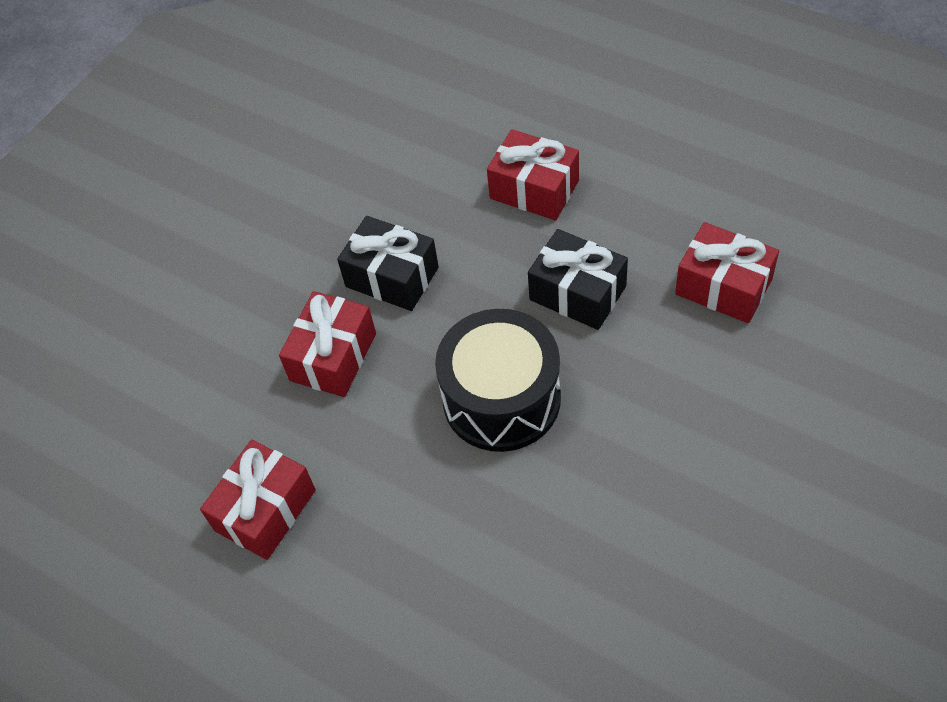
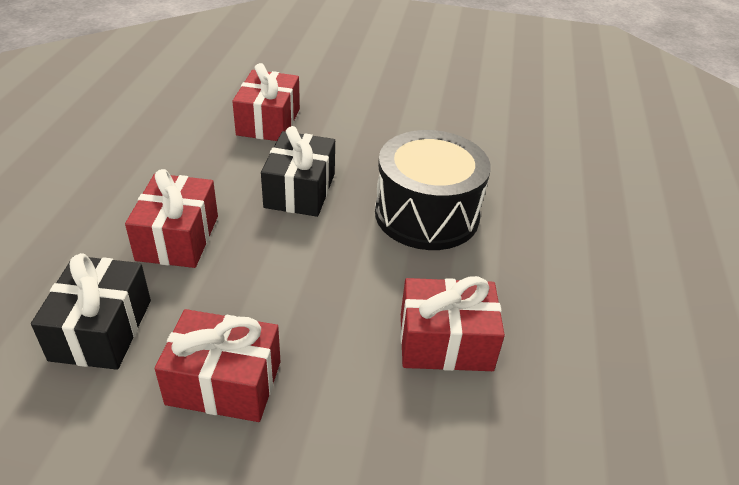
camera: 120 degrees left, 15 degrees down
(265, 510) = (634, 342): red gift -> red gift (224, 382)
(392, 277) = (324, 321): black gift -> black gift (101, 329)

